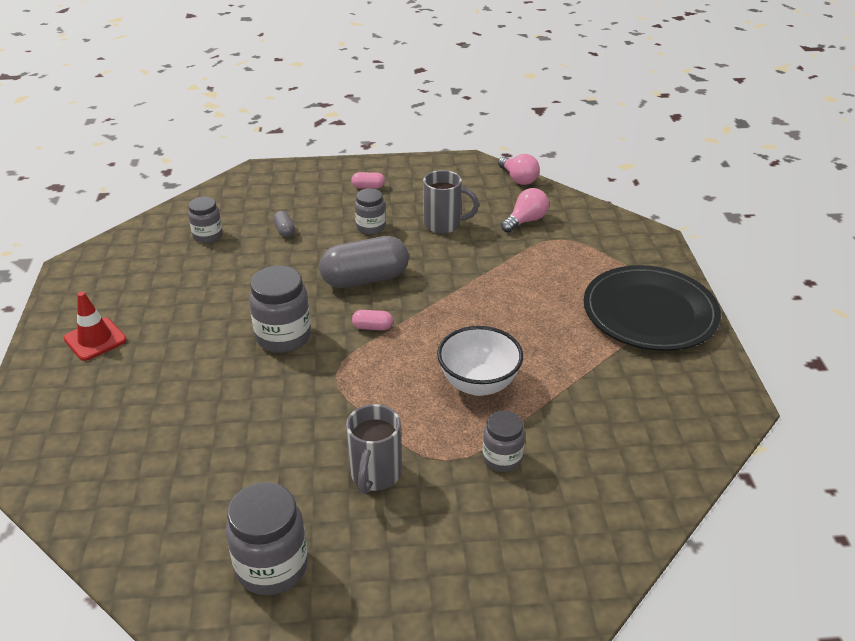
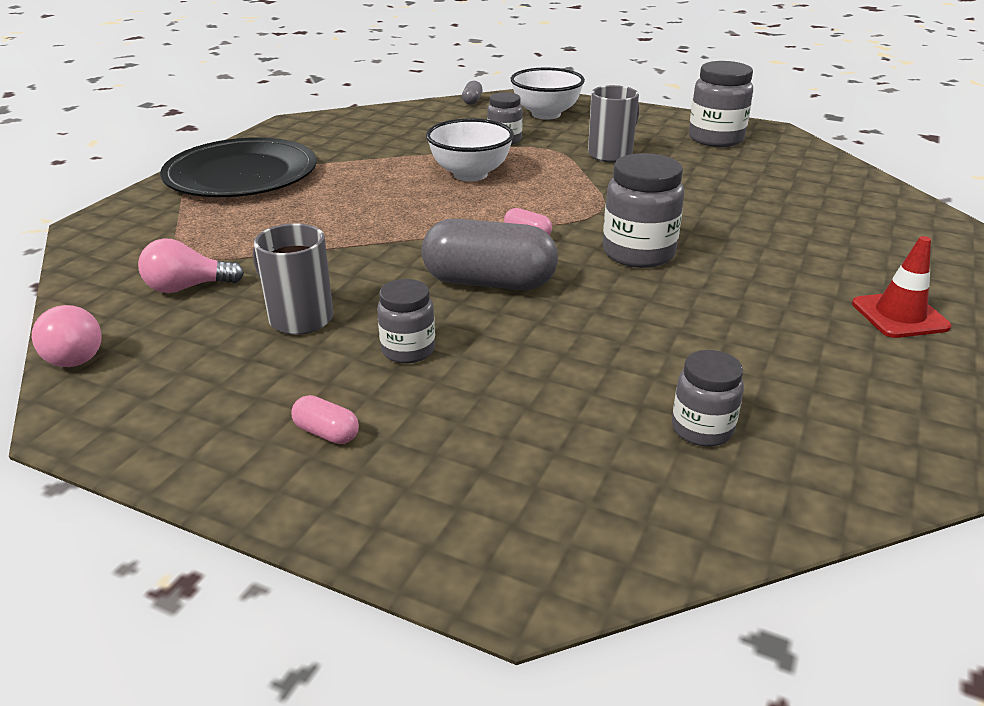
camera: 150 degrees left, 5 degrees down
(284, 231) = (554, 391): grey capsule -> grey capsule (472, 101)
(509, 546) = (546, 114): none -> white bowl
(518, 179) = (73, 354): pink light bulb -> pink light bulb turned 150 degrees clockwise

